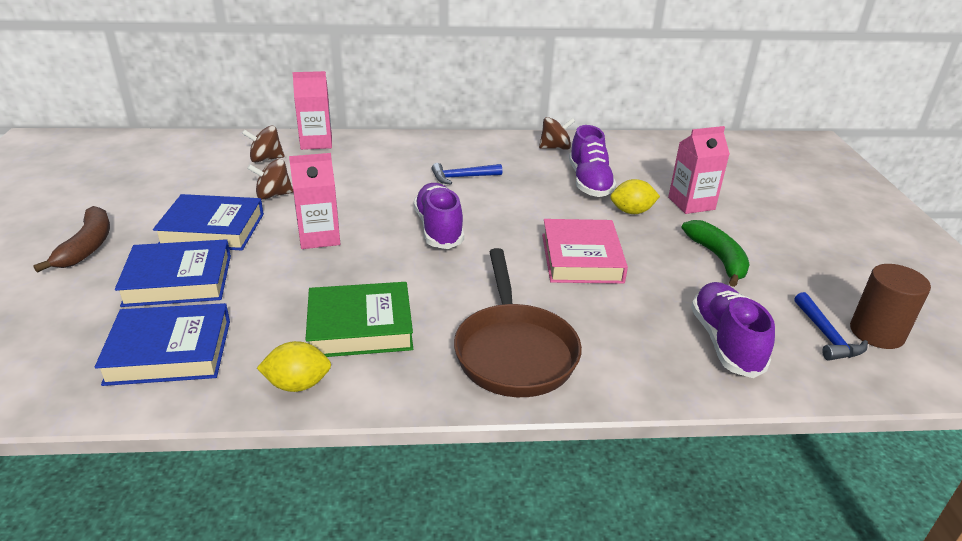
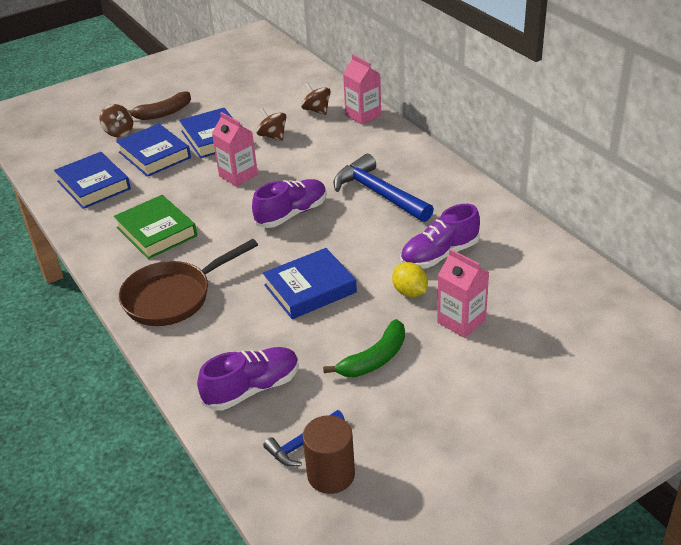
camera: 65 degrees right, 5 degrees up
(298, 384) = (93, 235): yellow lemon -> none
(462, 177) = (379, 194): blue hammer -> blue hammer, size x1.85
(555, 148) = (486, 216): brown spinning top -> brown spinning top (119, 132)
(581, 258) = (310, 289): pink book -> blue book

